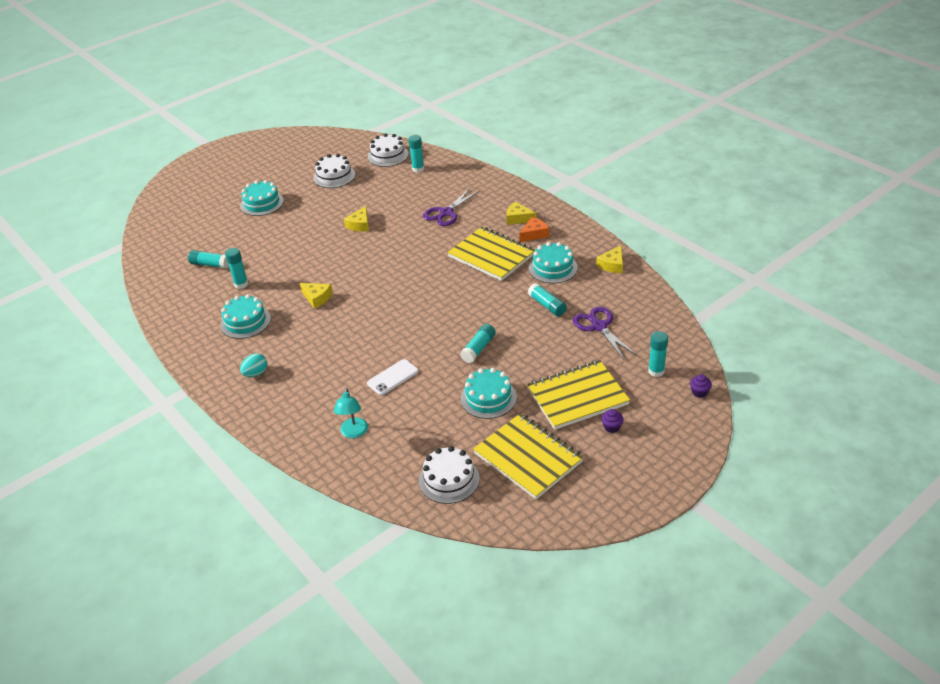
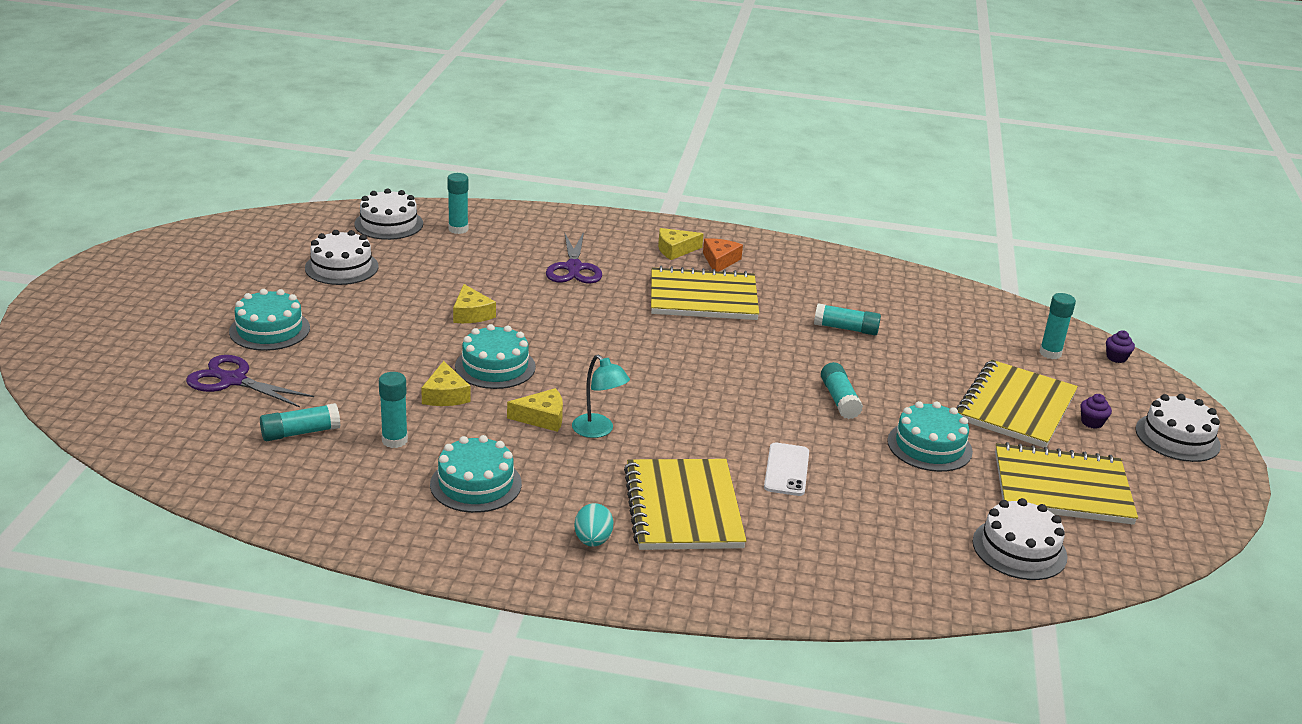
camera: 45 degrees left, 10 degrees down
(316, 375) = (683, 508): none -> yellow notebook
(354, 433) = (835, 551): turquoise lamp -> turquoise lamp (598, 431)
(553, 268) = (794, 289): turquoise cake -> turquoise cake (495, 367)
(599, 326) = (931, 331): purple scissors -> purple scissors (233, 380)
(612, 265) = (853, 267): yellow cheese -> yellow cheese (445, 395)
(655, 462) = (1177, 437): none -> white cake

